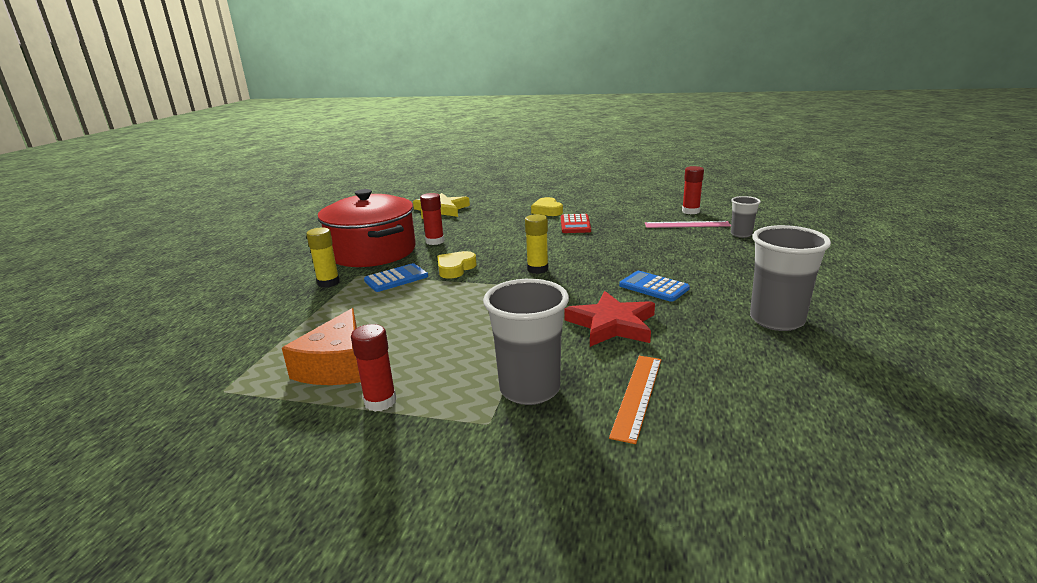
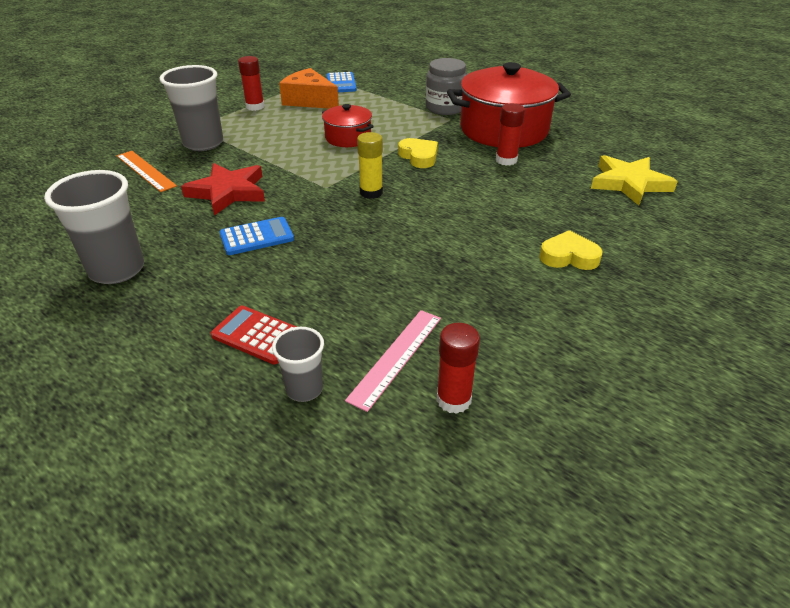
camera: 115 degrees right, 15 degrees up
(328, 283) = (445, 108): yellow glue stick -> grey jar
(396, 278) = (424, 131): blue calculator -> blue calculator (341, 83)
(439, 307) = (348, 138): none -> red pot
(575, 224) = (486, 258): red calculator -> red calculator (258, 335)

